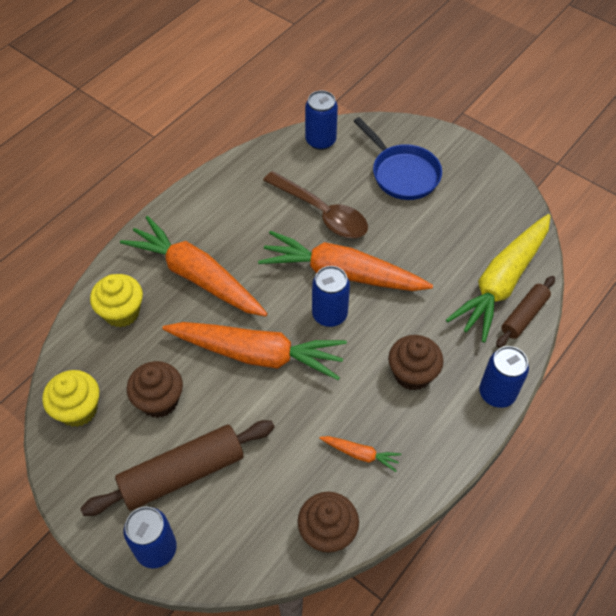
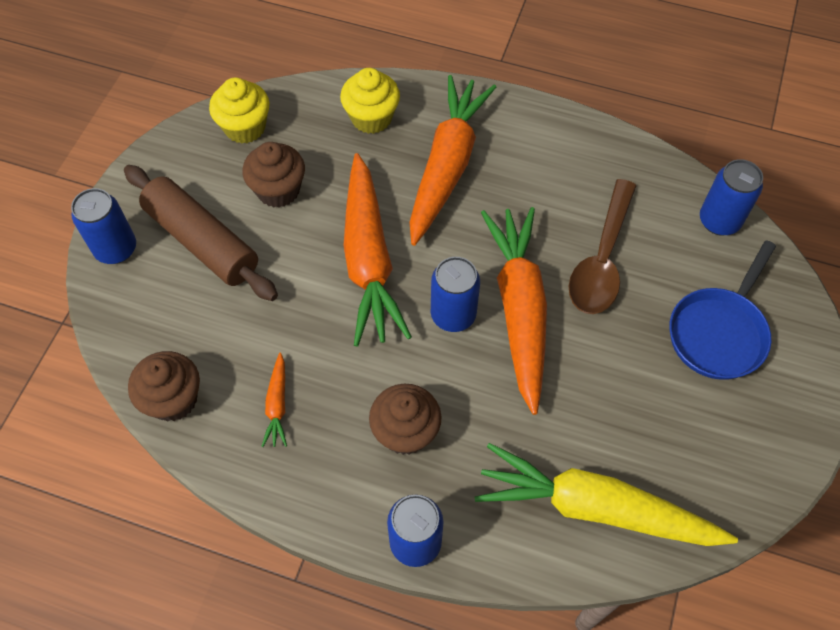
camera: 70 degrees right, 5 degrees up
(524, 316) = (552, 551): brown rolling pin -> none

